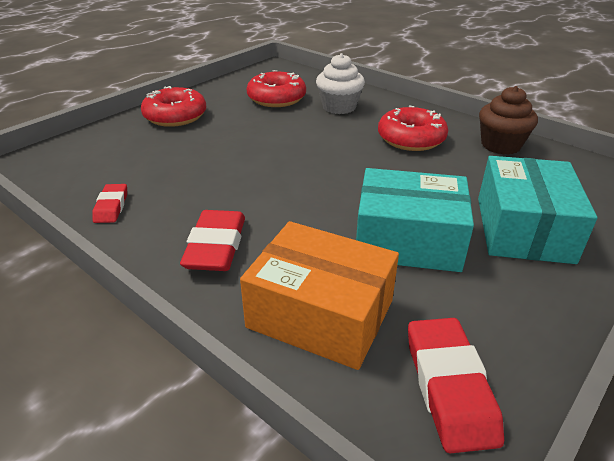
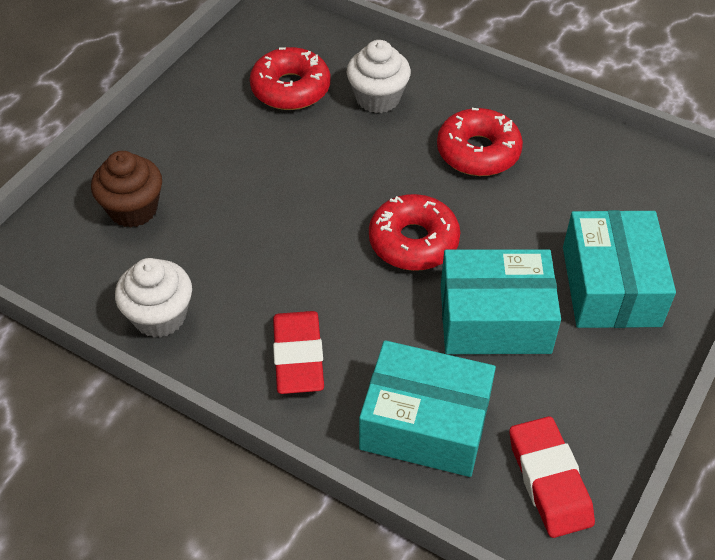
camera: 10 degrees left, 15 degrees up
(111, 207) = (160, 316): red eraser -> white cupcake
(175, 116) = (168, 144): red donut -> red donut (413, 242)
(320, 314) = (425, 423): orange box -> turquoise box
(500, 145) = (585, 151): brown cupcake -> brown cupcake (133, 209)

